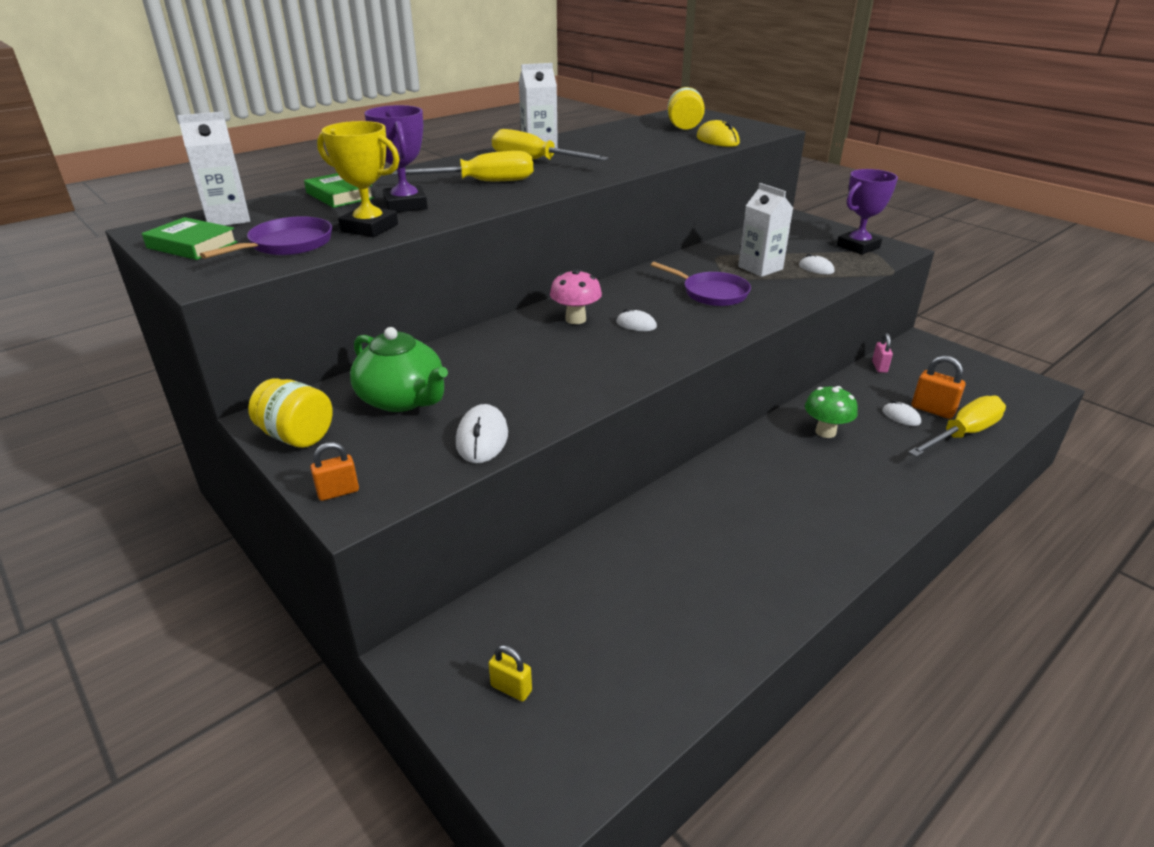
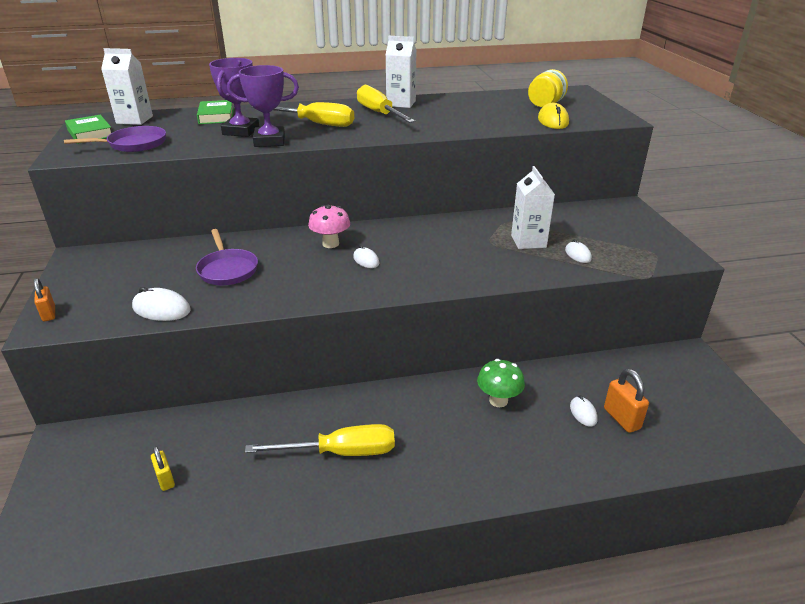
camera: 30 degrees right, 0 degrees up
(297, 436) = (75, 272): yellow jar -> none
(338, 492) = (49, 314): orange padlock -> orange padlock turned 60 degrees clockwise
(369, 228) = (194, 143): yellow trophy -> none
(402, 399) = (155, 267): green teapot -> none
(482, 438) = (161, 309): white mouse -> white mouse turned 75 degrees clockwise
(511, 688) = (82, 485): yellow padlock -> yellow padlock (165, 479)
(711, 293) = (457, 251): purple pan -> purple pan (227, 269)
(858, 247) = (648, 245): purple trophy -> purple trophy (269, 141)
(879, 367) = (618, 363): pink padlock -> none
(962, 434) = (624, 451): yellow screwdriver -> yellow screwdriver (340, 452)

